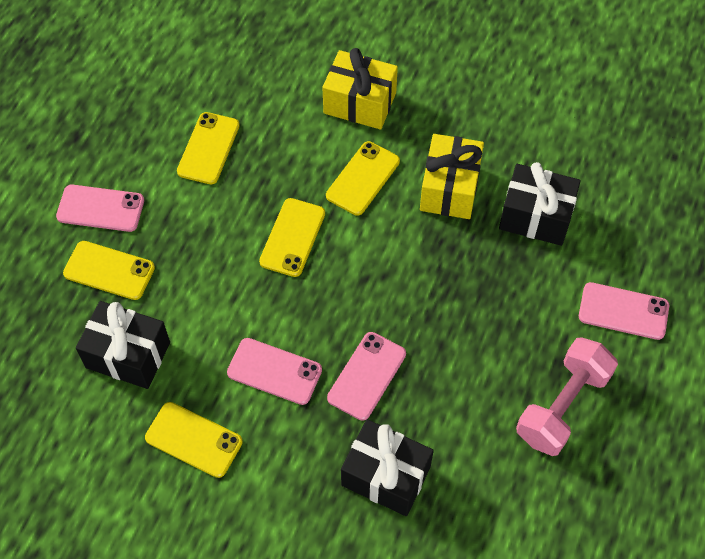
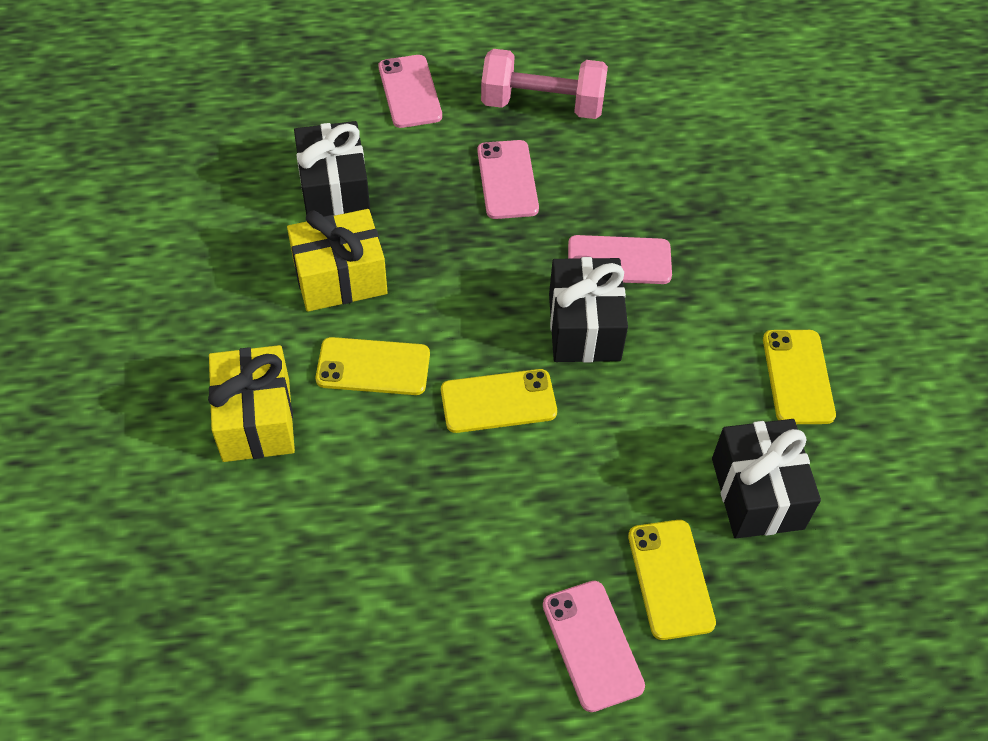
camera: 120 degrees left, 5 degrees down
(208, 148) = (422, 562): yellow phone -> none
(274, 371) = (672, 341): pink phone -> pink phone (507, 180)
(386, 476) = (708, 205): black gift -> black gift (584, 327)

